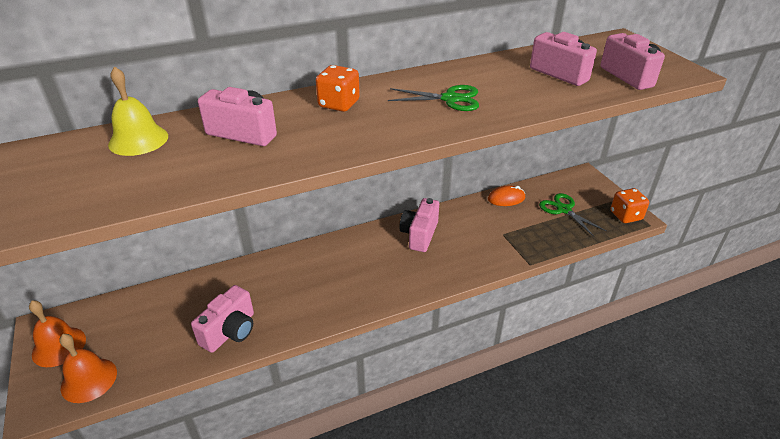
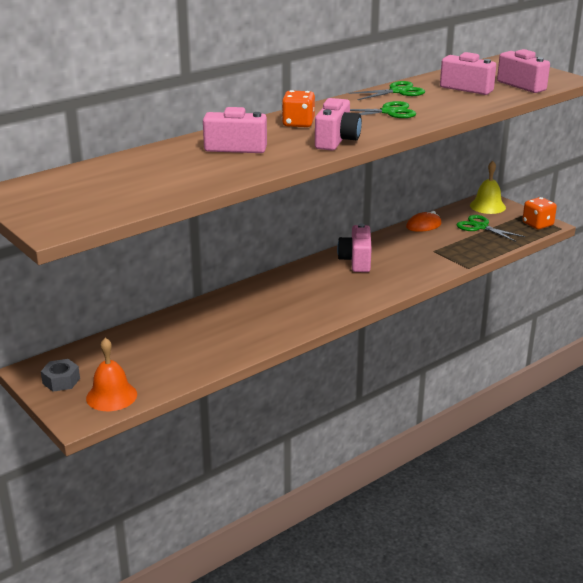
camera: 15 degrees left, 10 degrees down
(59, 346) = (61, 381): orange bell -> grey nut
(138, 140) = (150, 160): yellow bell -> yellow bell (487, 206)
(230, 331) = (221, 347): pink camera -> pink camera (336, 141)
(478, 69) = (397, 91): none -> green scissors

